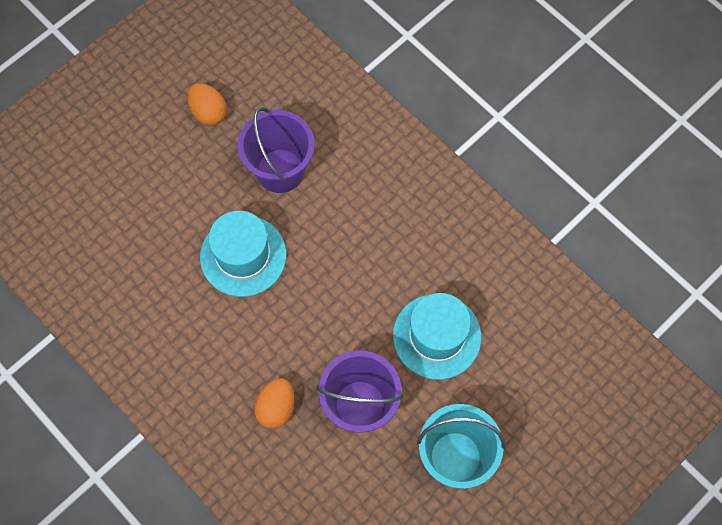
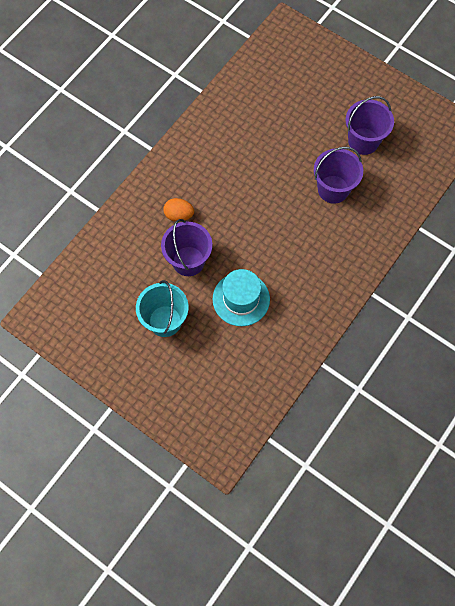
camera: 80 degrees right, 0 degrees up
(208, 112) = (363, 141): orange egg -> purple bucket
(243, 256) = (271, 179): turquoise hat -> none

